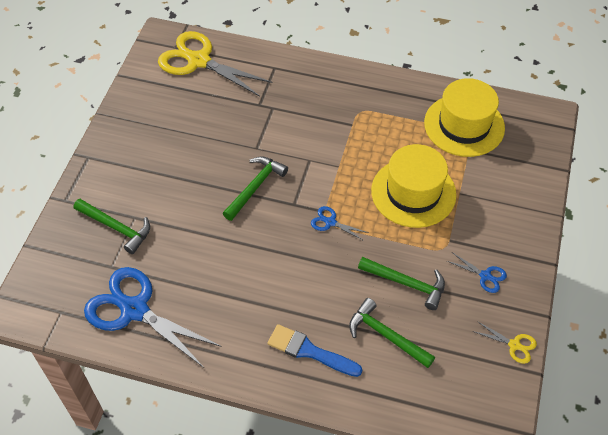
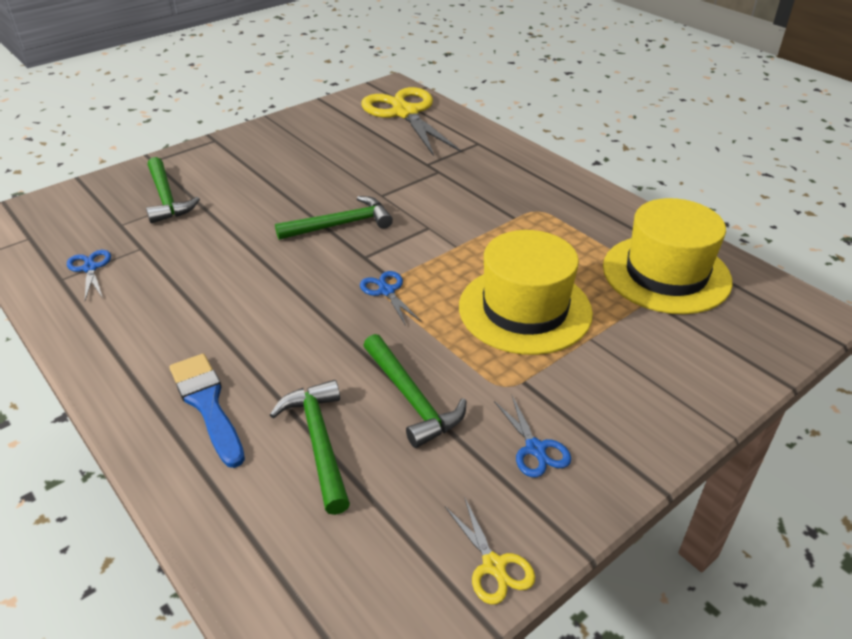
camera: 35 degrees right, 15 degrees down
(134, 310) = (90, 268): blue scissors -> blue scissors, size x0.43

